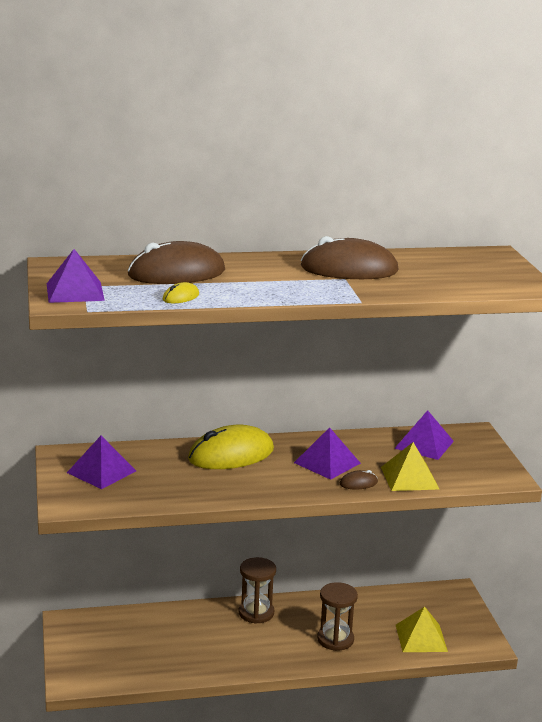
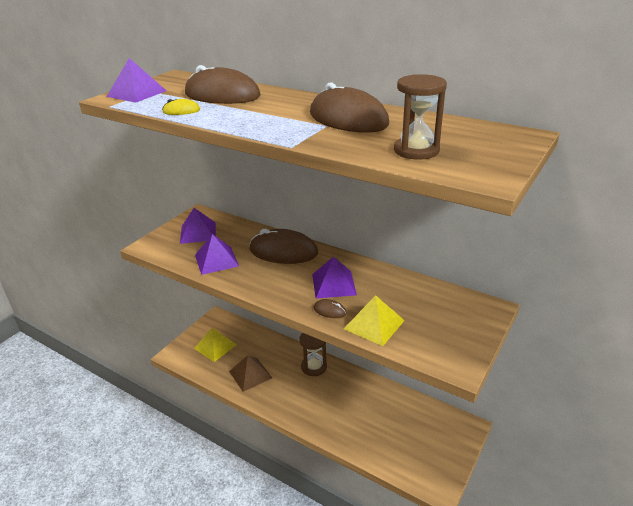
camera: 45 degrees right, 10 degrees up
(197, 653) = (250, 374): none -> brown pyramid
(231, 454) = (283, 251): yellow mouse -> brown mouse
(335, 639) = (337, 414): brown hourglass -> brown hourglass (416, 150)
(421, 638) = (396, 449): yellow pyramid -> yellow pyramid (215, 346)
(424, 444) = (429, 301): purple pyramid -> purple pyramid (216, 260)

